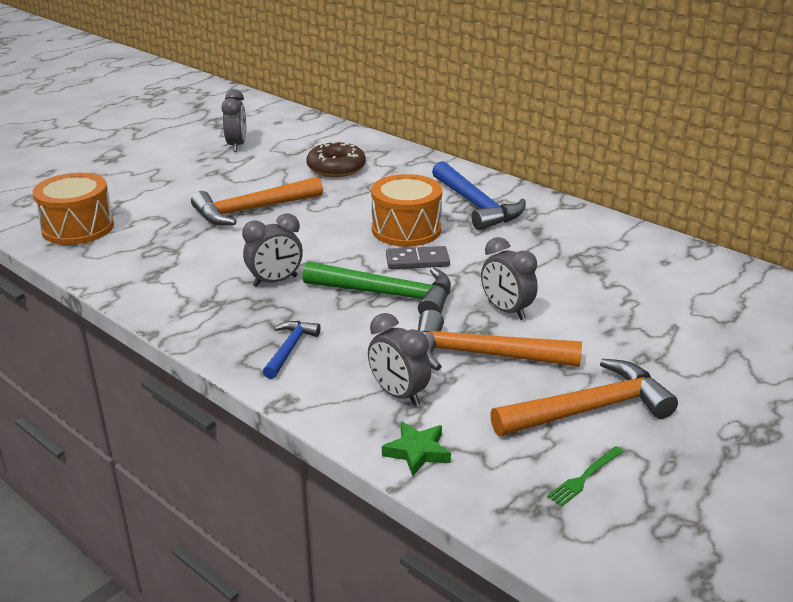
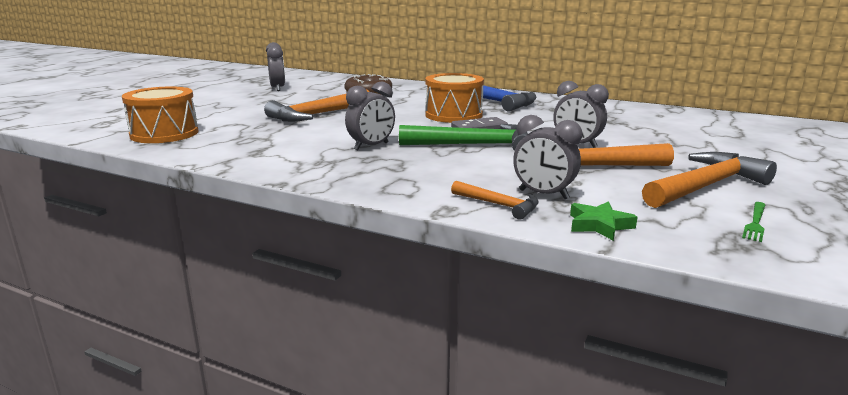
camera: 15 degrees left, 10 degrees down
(290, 349) = (420, 180): blue hammer -> none
(340, 403) = (499, 205): none -> orange hammer

